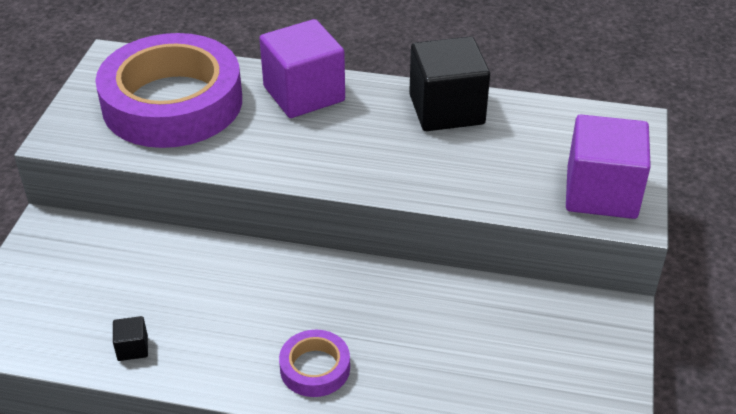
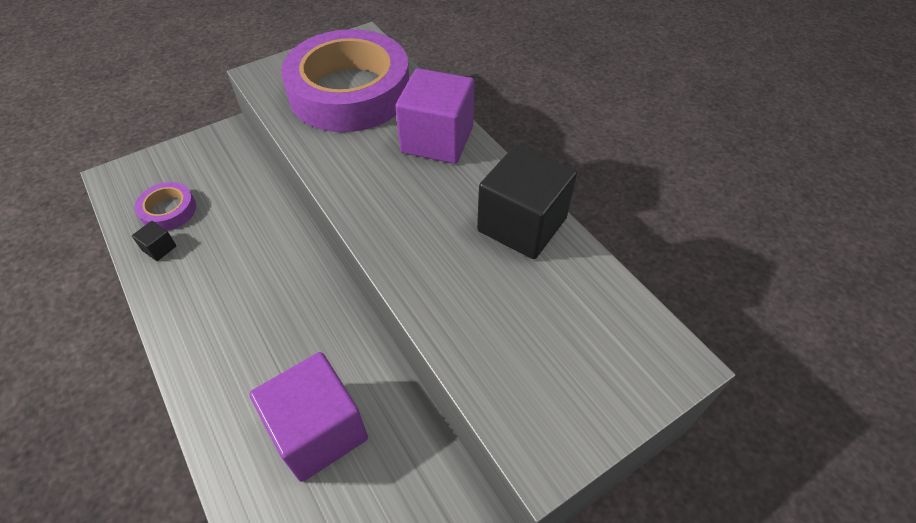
camera: 45 degrees right, 10 degrees up
(315, 368) = (220, 356): purple tape -> purple tape (168, 210)
(601, 193) = (548, 407): purple cube -> purple cube (318, 431)

